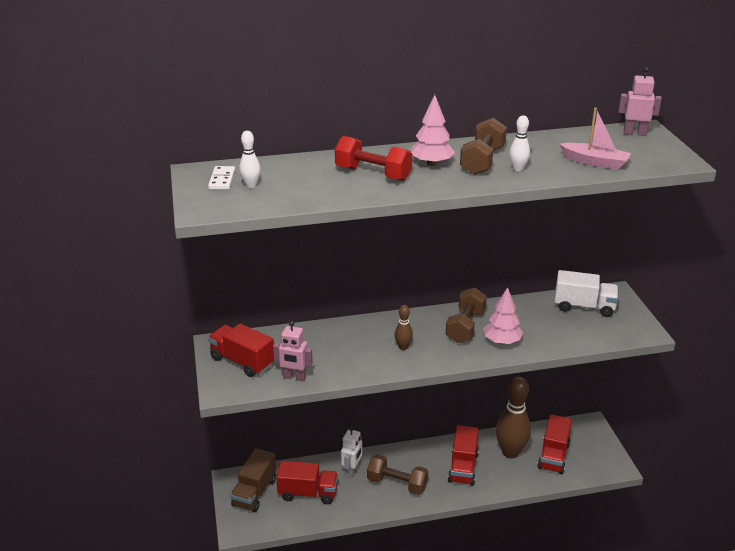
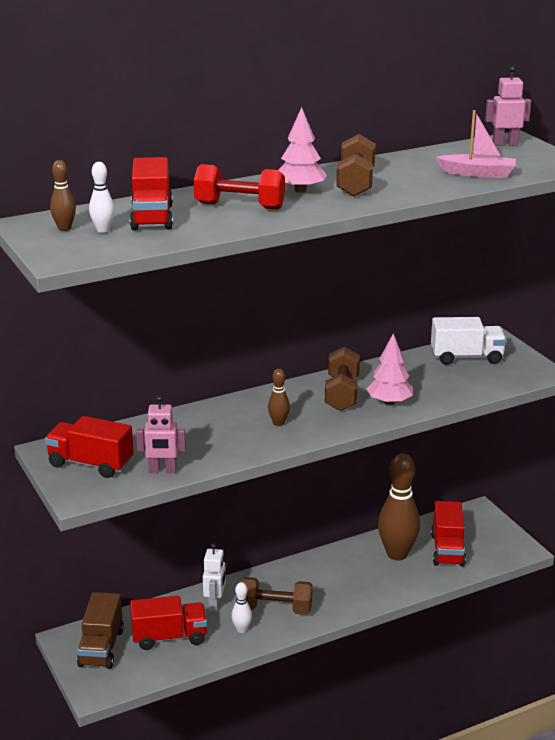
camera: 15 degrees left, 5 degrees down
(222, 180) = (64, 228): white domino -> brown bowling pin
(463, 467) = (347, 578): red truck -> red truck (152, 217)
(518, 169) = (398, 186): white bowling pin -> white bowling pin (241, 629)

